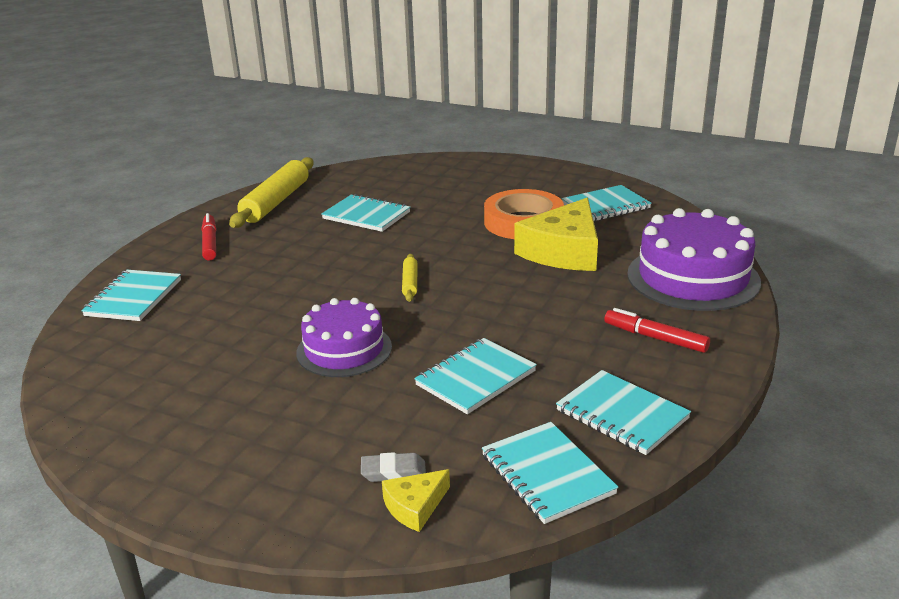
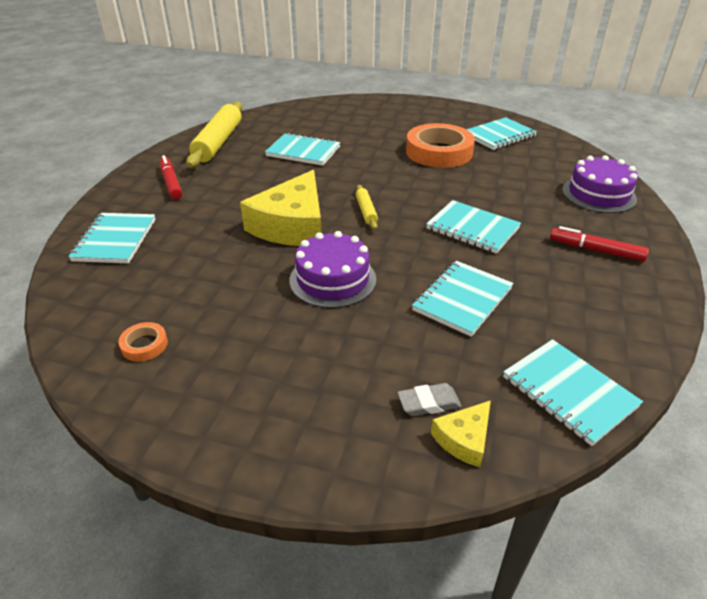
camera: 10 degrees left, 10 degrees up
(131, 398) = (144, 345): none -> orange tape
(563, 251) = (483, 176): yellow cheese -> yellow cheese (292, 225)
(621, 415) = (604, 326): turquoise notebook -> turquoise notebook (472, 229)
(693, 277) = (598, 194): purple cake -> purple cake, size x0.66

